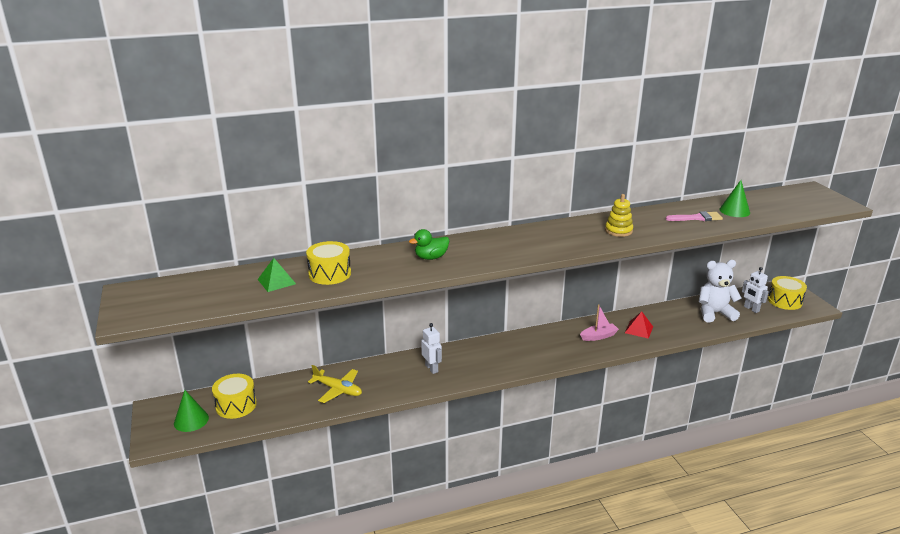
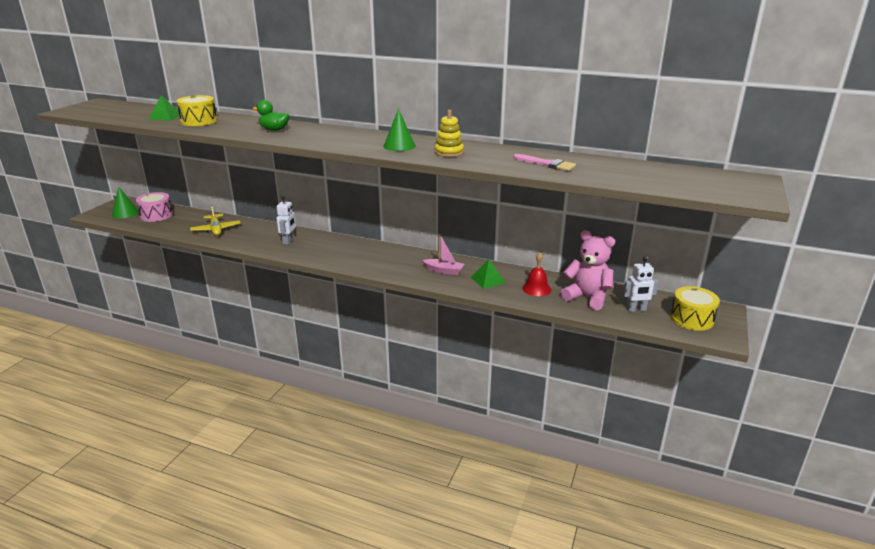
camera: 40 degrees right, 0 degrees up
(236, 405) = (156, 215): yellow drum -> pink drum
(639, 329) = (488, 280): red pyramid -> green pyramid
(677, 321) = (536, 288): none -> red bell
(714, 313) = (587, 297): white teddy bear -> pink teddy bear
(734, 211) = (603, 170): green cone -> green cone (399, 146)
(751, 309) = (636, 309): white robot -> white robot turned 105 degrees counterclockwise

